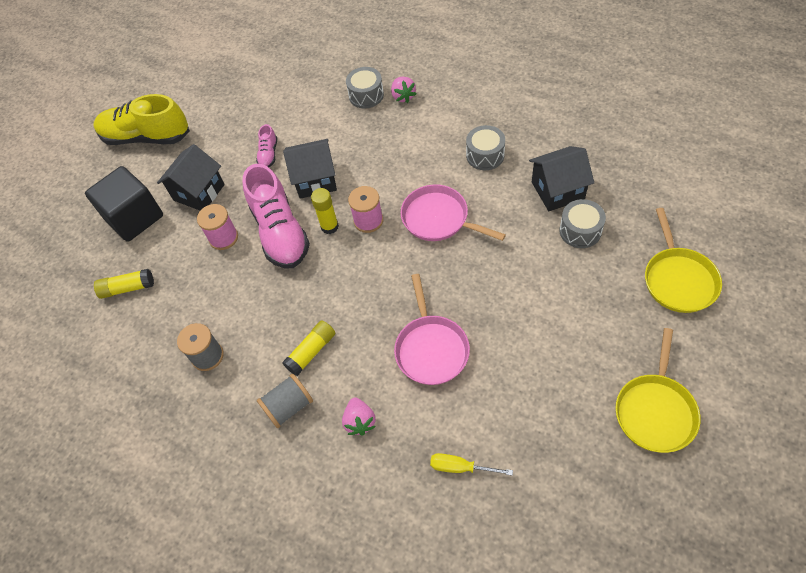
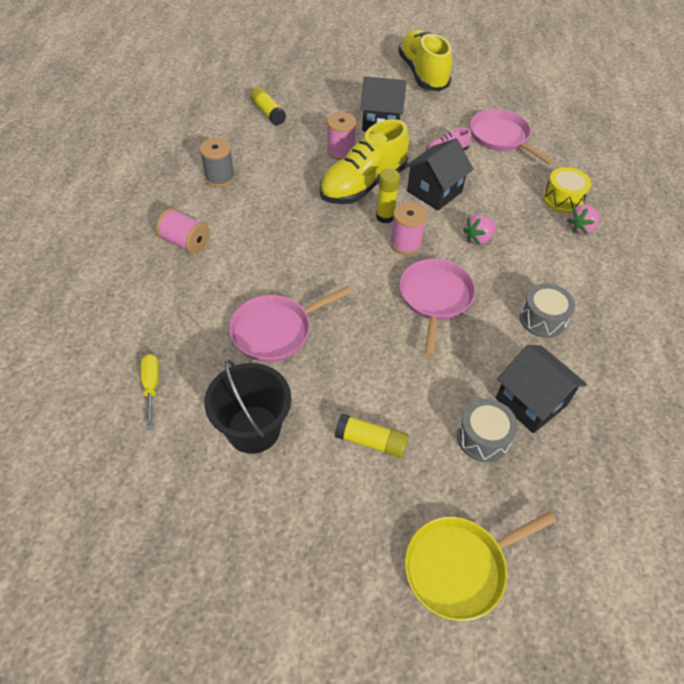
camera: 60 degrees right, 5 degrees down
(134, 217) = (337, 94): black cube -> none
(271, 109) = (501, 137): none -> pink pan
(280, 232) = (363, 185): pink shoe -> yellow shoe
(289, 406) = (185, 243): grey spool -> pink spool
(311, 351) = (244, 242): yellow glue stick -> yellow glue stick (371, 441)
(315, 180) = (434, 191): black house -> black house turned 75 degrees clockwise
(360, 421) = (182, 296): pink strawberry -> pink strawberry (478, 239)
(366, 95) = (563, 199): grey drum -> yellow drum
(530, 389) = (253, 429): none -> black bucket
(655, 411) = (259, 568): yellow pan -> none

